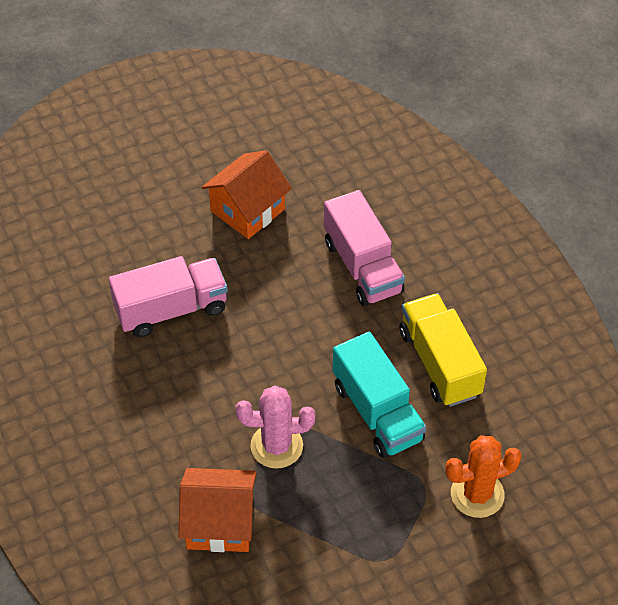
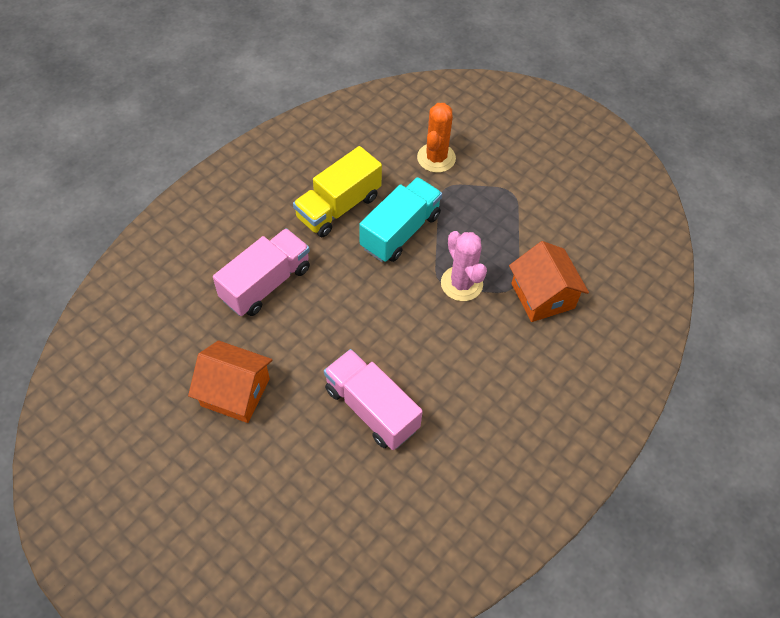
camera: 115 degrees left, 5 degrees up
(477, 494) = (436, 158): orange cactus -> orange cactus turned 60 degrees clockwise

